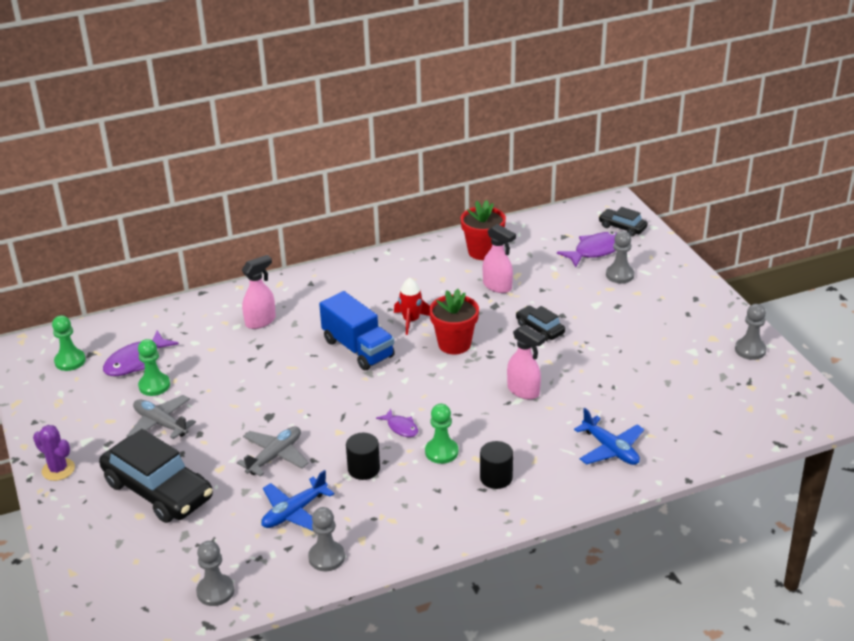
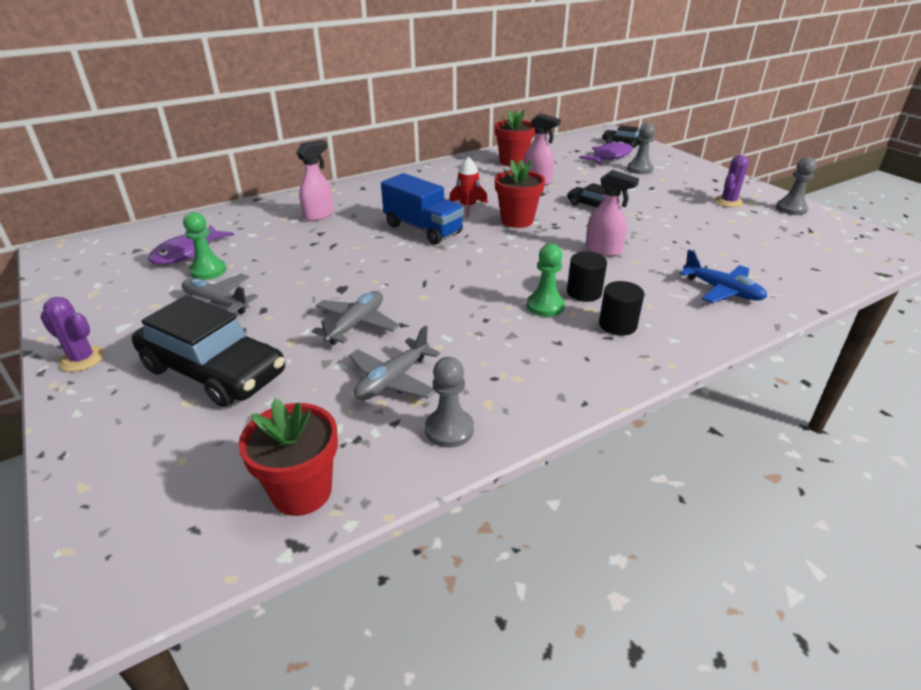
camera: 10 degrees left, 0 degrees up
(70, 361) = (112, 257): green pawn -> none
(215, 591) = (302, 491): grey pawn -> red flower pot
(294, 512) = (393, 380): blue plane -> grey plane
(363, 469) = (464, 328): black cylinder -> black cylinder (584, 292)
(401, 427) = (491, 288): purple fish -> none
(689, 334) = (728, 202): none -> purple cactus

